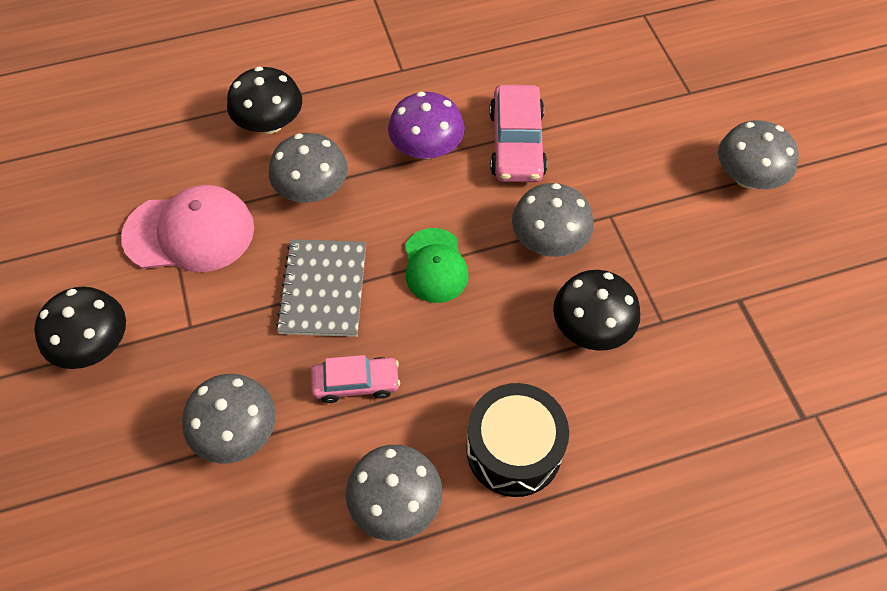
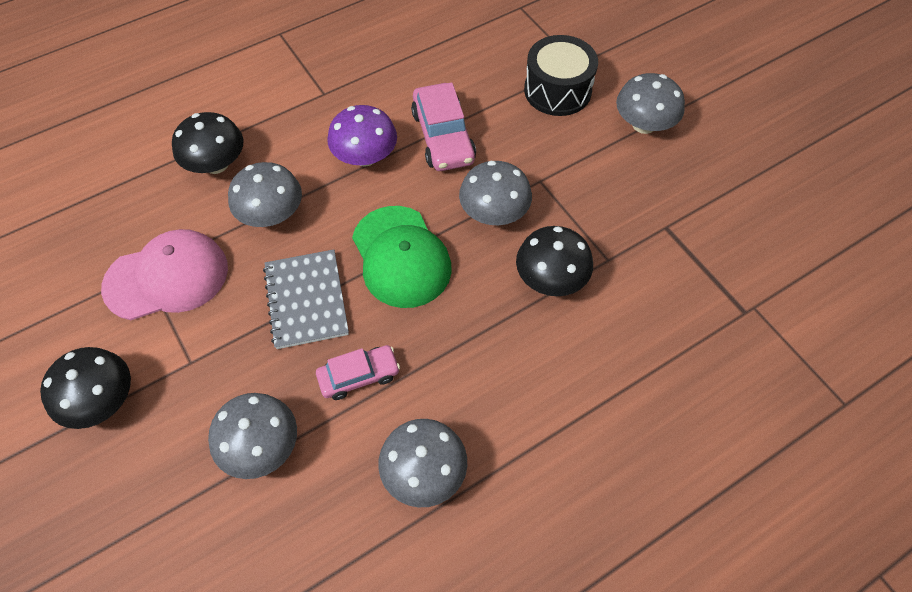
camera: 15 degrees left, 0 degrees up
(435, 266) = (401, 257): green cap -> green cap, size x1.55
(514, 450) = (514, 399): black drum -> black drum (557, 90)

